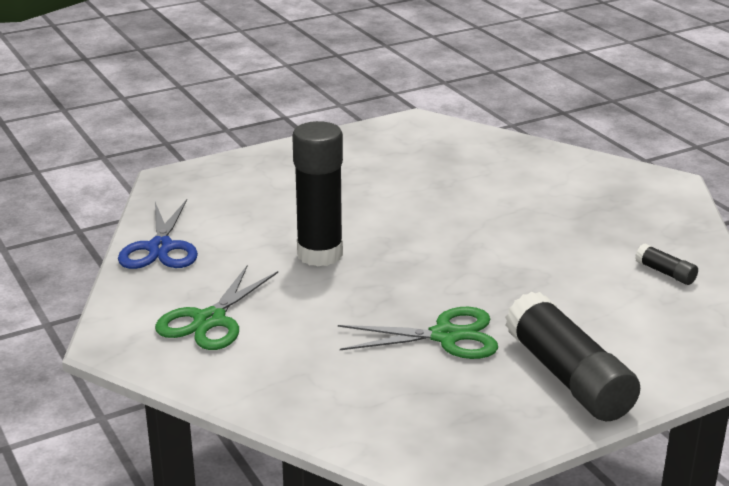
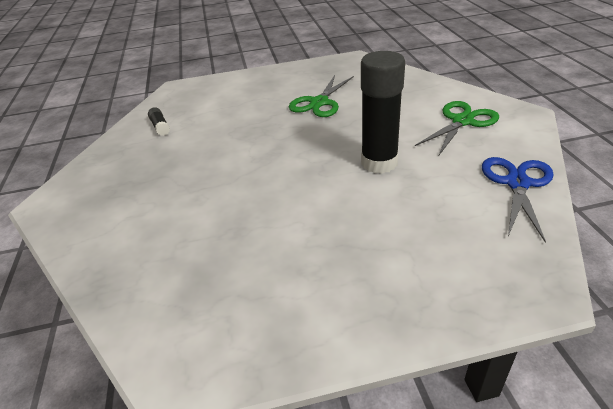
camera: 160 degrees left, 10 degrees up
(445, 336) = (319, 102): green scissors -> green scissors turned 75 degrees counterclockwise
(568, 377) = (272, 82): black glue stick -> none

